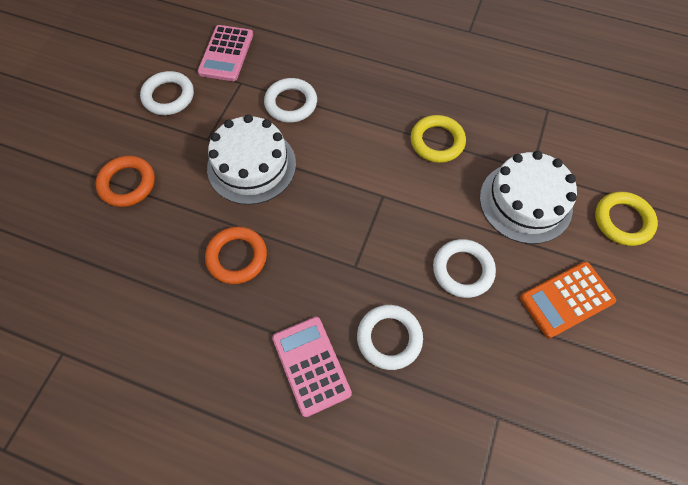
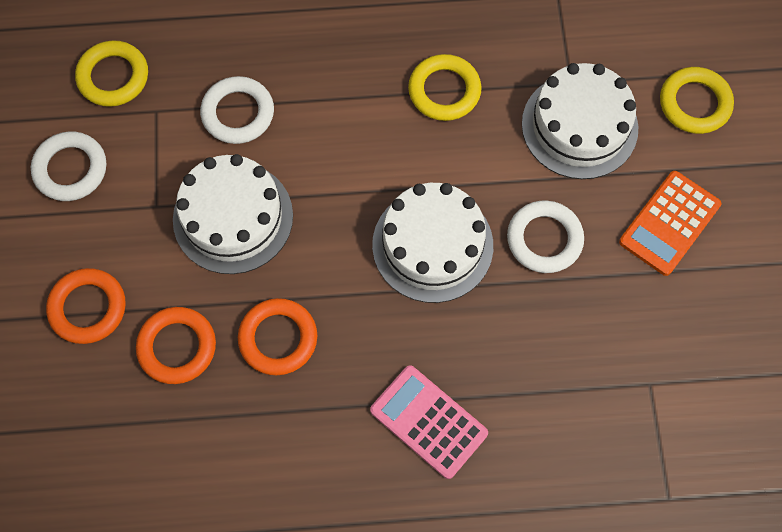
camera: 25 degrees left, 5 degrees up
(168, 233) = (177, 347): none -> orange ring
(226, 54) = (113, 77): pink calculator -> yellow ring
(378, 240) = (432, 245): none -> white cake
(389, 338) = (499, 353): white ring -> none

